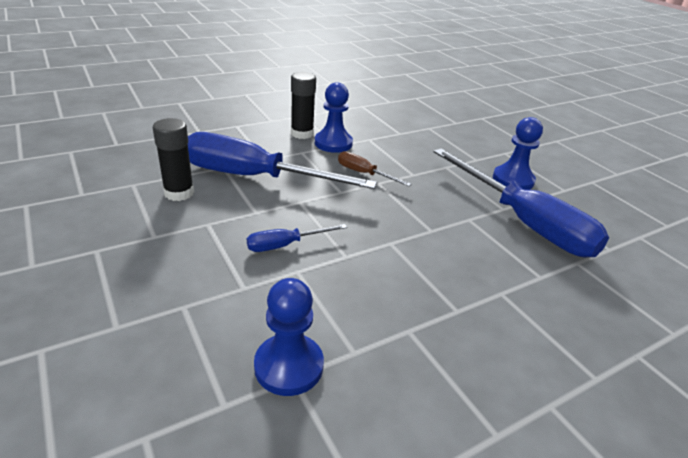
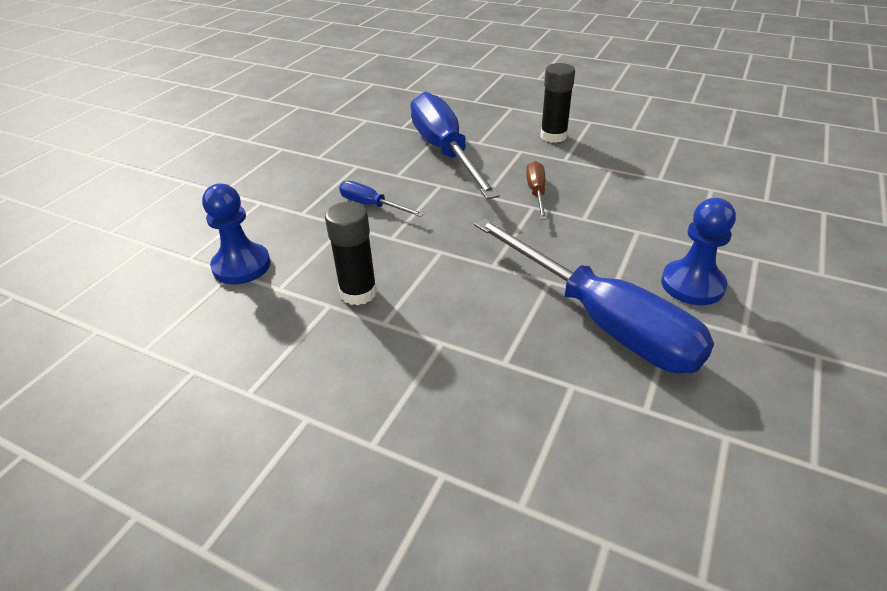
camera: 60 degrees right, 5 degrees up
(179, 193) = (379, 138): black glue stick -> black glue stick (358, 293)
(333, 143) = (565, 156): blue pawn -> none
(523, 222) = (601, 320): blue screwdriver -> blue screwdriver turned 60 degrees counterclockwise

